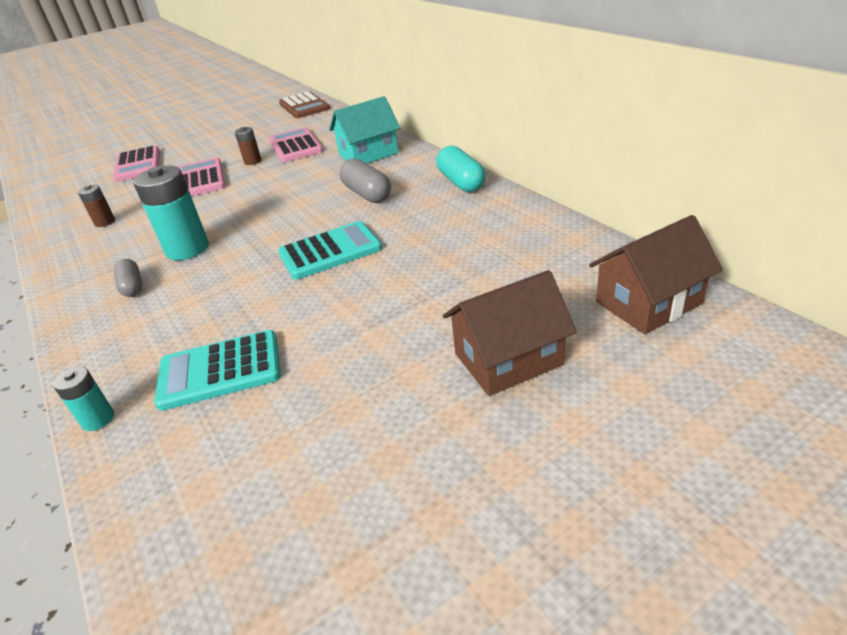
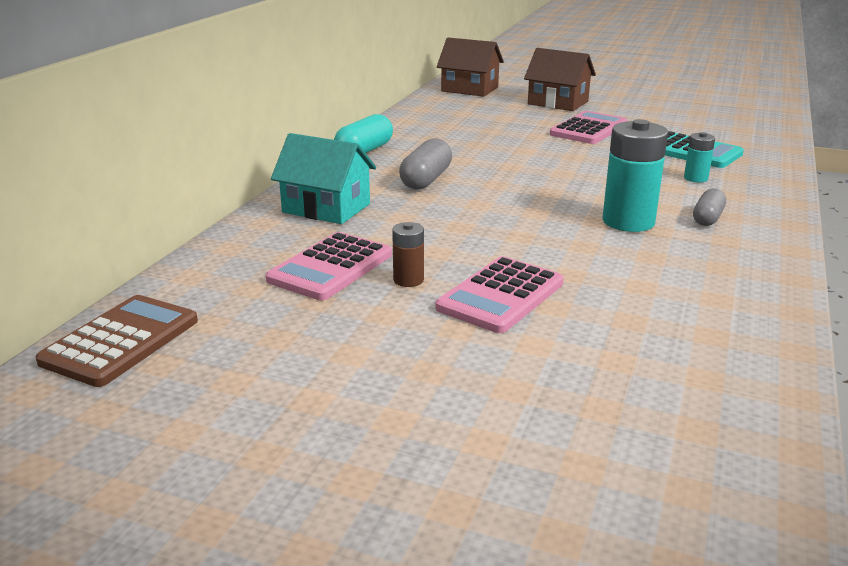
camera: 130 degrees left, 10 degrees down
(98, 419) = (782, 165): turquoise battery -> turquoise battery (695, 178)
(105, 222) = (682, 308): brown battery -> none
(138, 165) = (528, 407): pink calculator -> pink calculator (589, 129)
(330, 251) = (536, 164): turquoise calculator -> none

